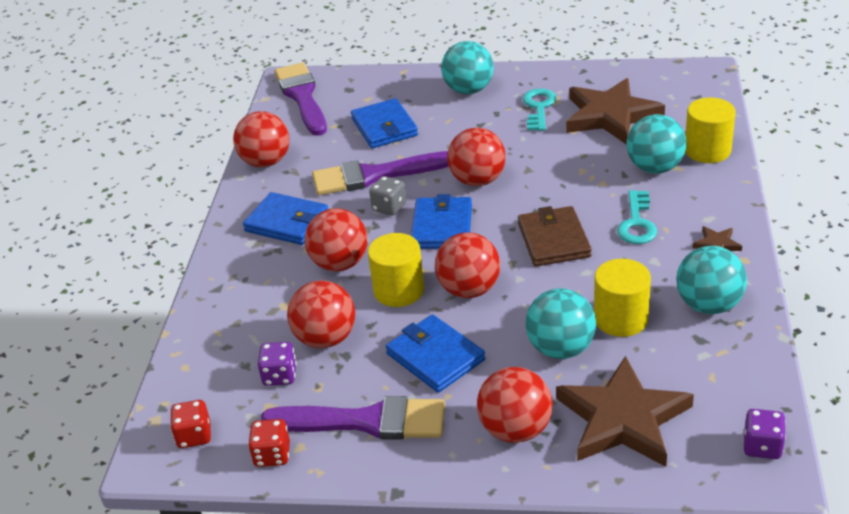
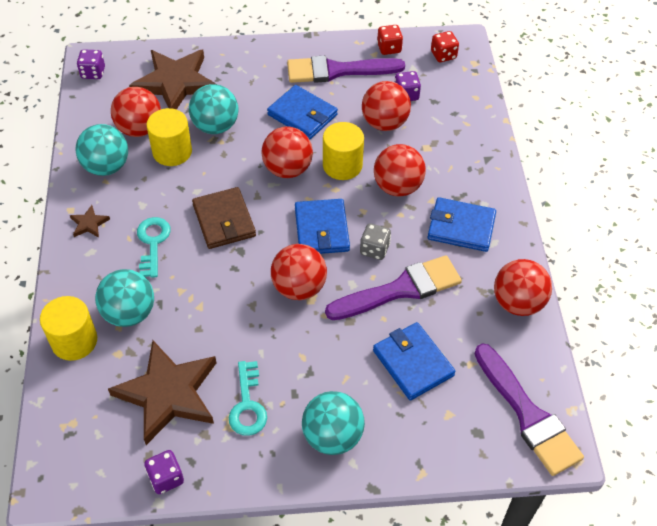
camera: 165 degrees right, 15 degrees up
(515, 430) = (242, 72): red ball -> red ball (140, 129)
(609, 73) = (166, 478): none -> purple dice

